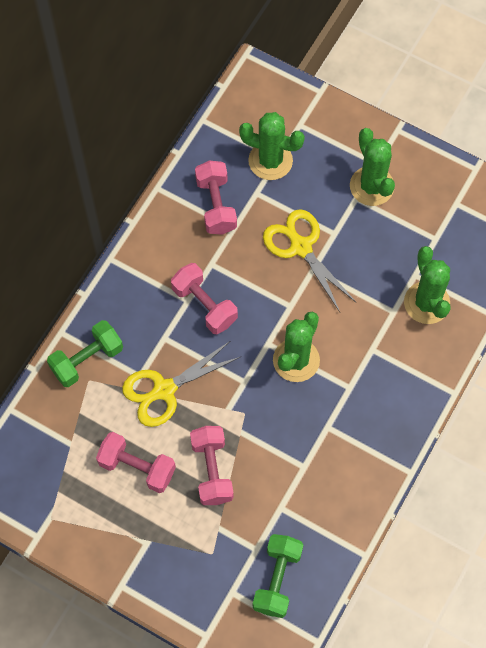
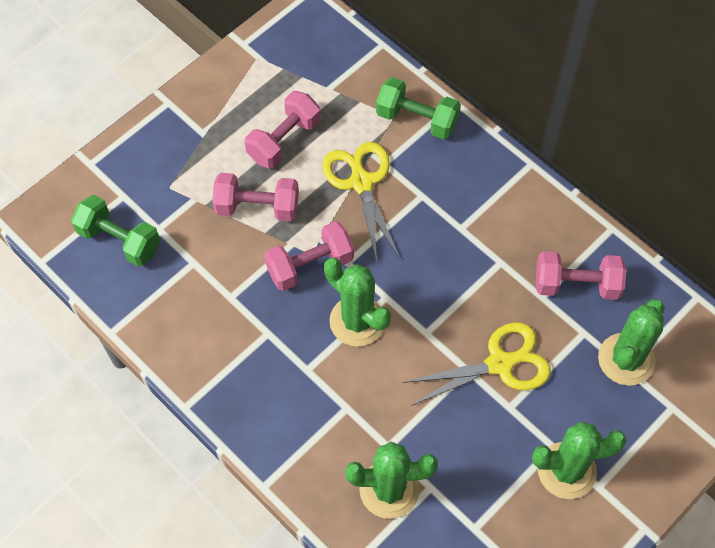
camera: 105 degrees right, 5 degrees down
(87, 359) = (417, 119): green dumbbell -> green dumbbell turned 45 degrees counterclockwise
(204, 305) = (451, 243): pink dumbbell -> pink dumbbell (310, 265)

